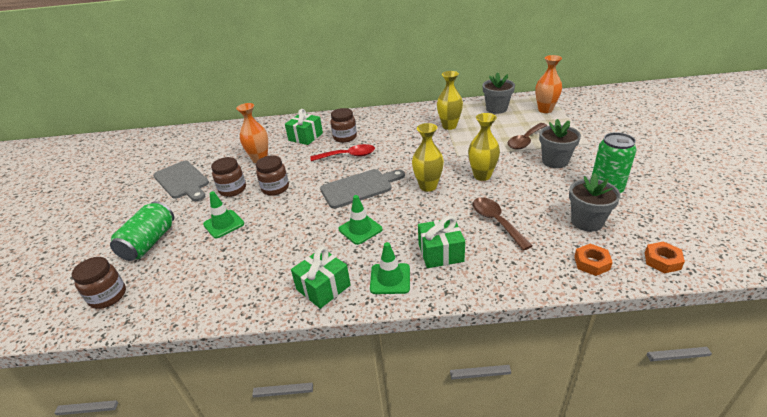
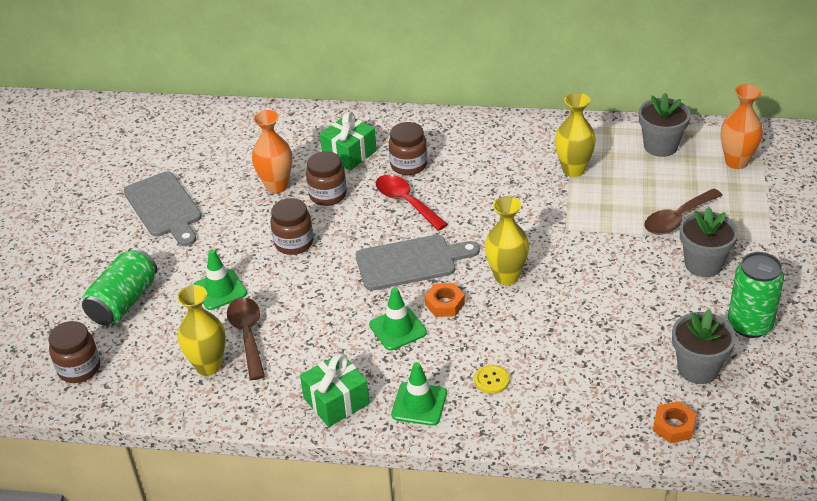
camera: 10 degrees right, 5 degrees up
(232, 190) = (234, 235): brown jar -> brown jar (328, 195)
(348, 156) = (406, 202): red spoon -> red spoon turned 135 degrees counterclockwise
(440, 253) = (491, 380): green gift -> yellow button
(482, 176) = (588, 271): yellow vase -> yellow vase (208, 366)
(496, 222) = (579, 348): brown spoon -> brown spoon (248, 335)
(662, 261) = (762, 438): orange nut -> orange nut (444, 304)

